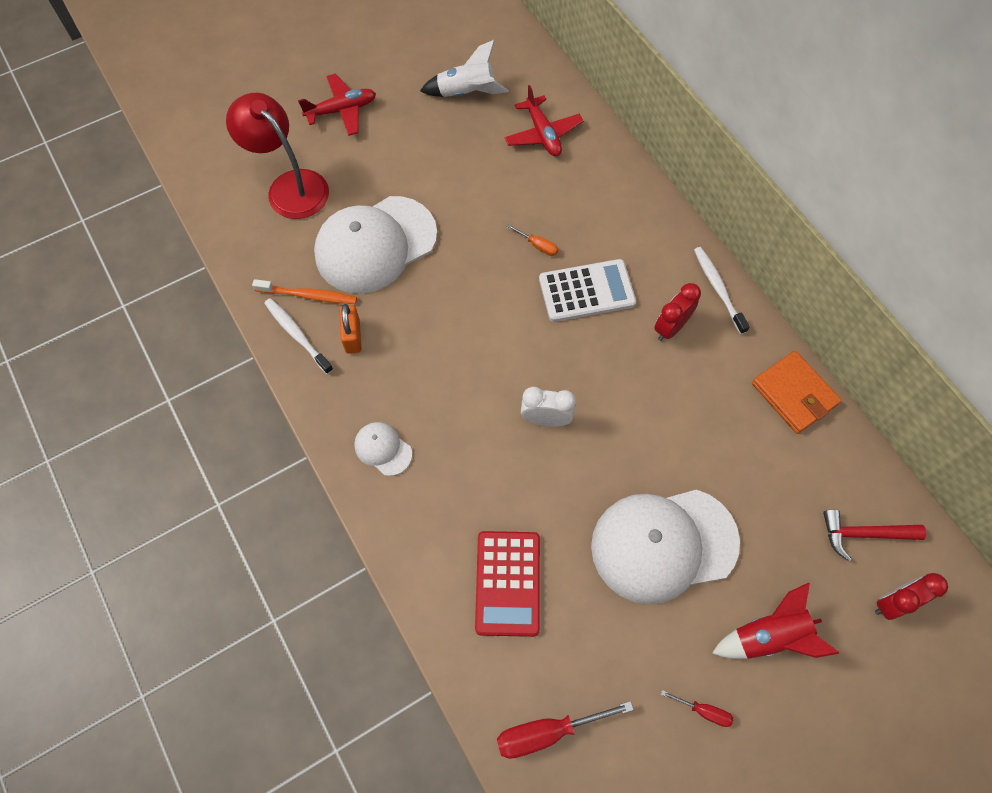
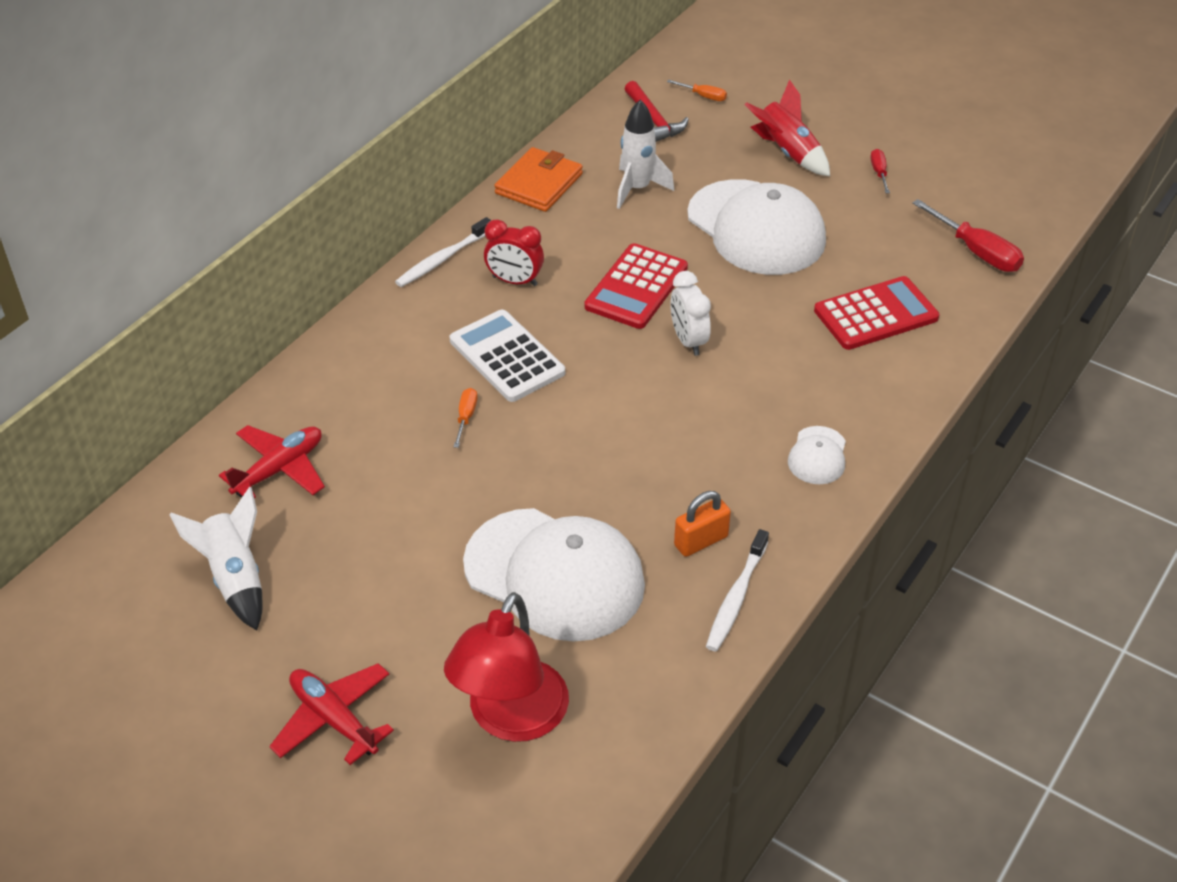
camera: 115 degrees left, 20 degrees down
(309, 295) = (673, 612): orange toothbrush -> none
(625, 410) = (636, 287): none -> red calculator
(758, 470) = (637, 189): none -> white rocket
(893, 603) = (703, 96): red clock -> orange screwdriver

